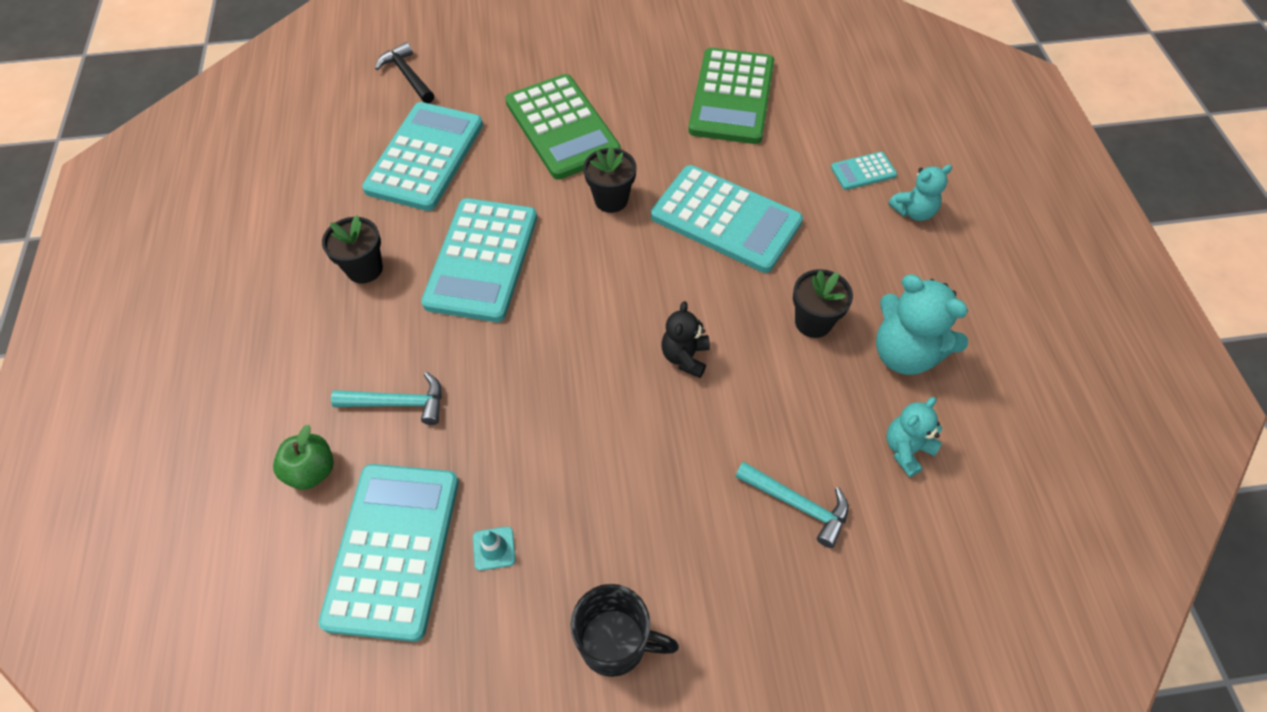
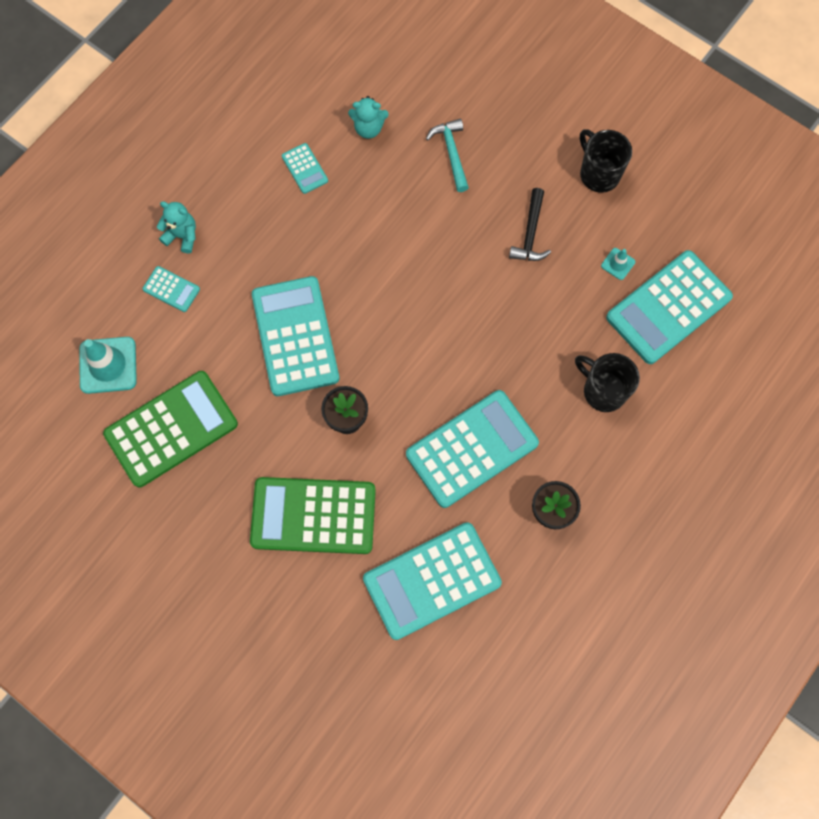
camera: 135 degrees left, 15 degrees up
(312, 471) = (680, 391): green apple -> none
(398, 403) = (603, 391): turquoise hammer -> black mug
(407, 75) = (372, 690): black hammer -> black hammer (530, 233)
(562, 127) = (313, 516): green calculator -> green calculator turned 105 degrees counterclockwise
(685, 357) = (420, 273): black teddy bear -> none
(813, 322) = (329, 228): black flower pot -> none
(830, 95) = (108, 365): none -> turquoise traffic cone
(904, 353) = (305, 169): turquoise teddy bear -> turquoise calculator

